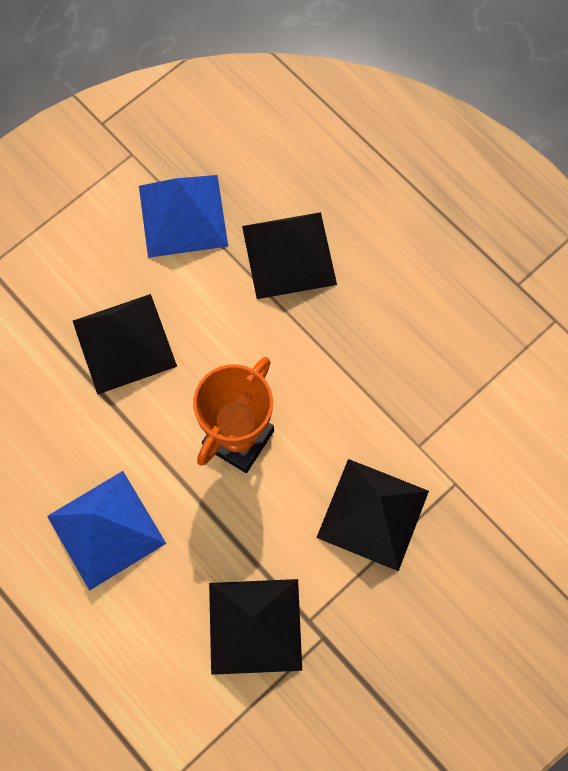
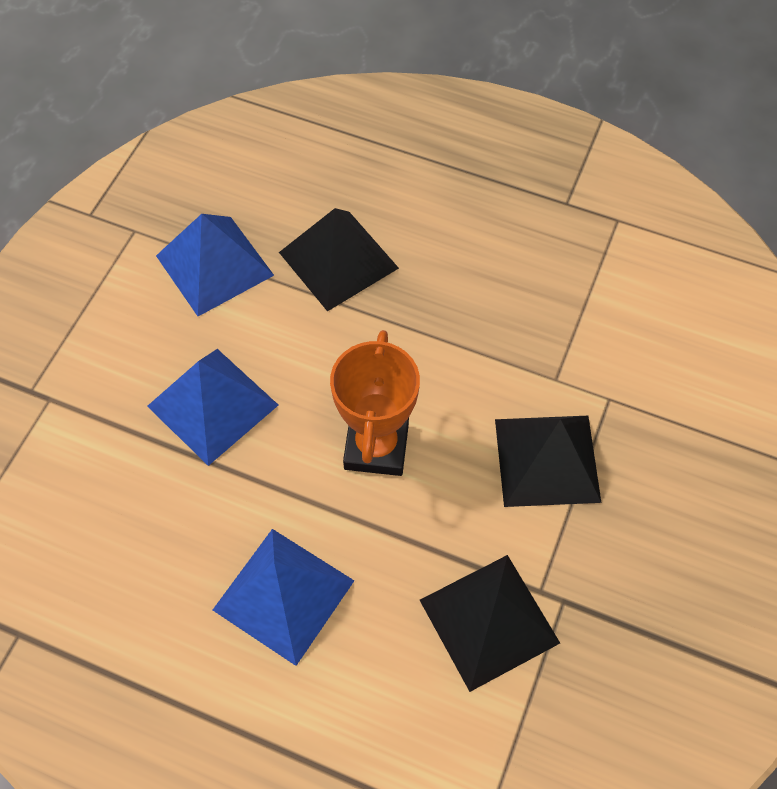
camera: 25 degrees left, 10 degrees down
(124, 343) = (212, 405): black pyramid -> blue pyramid

